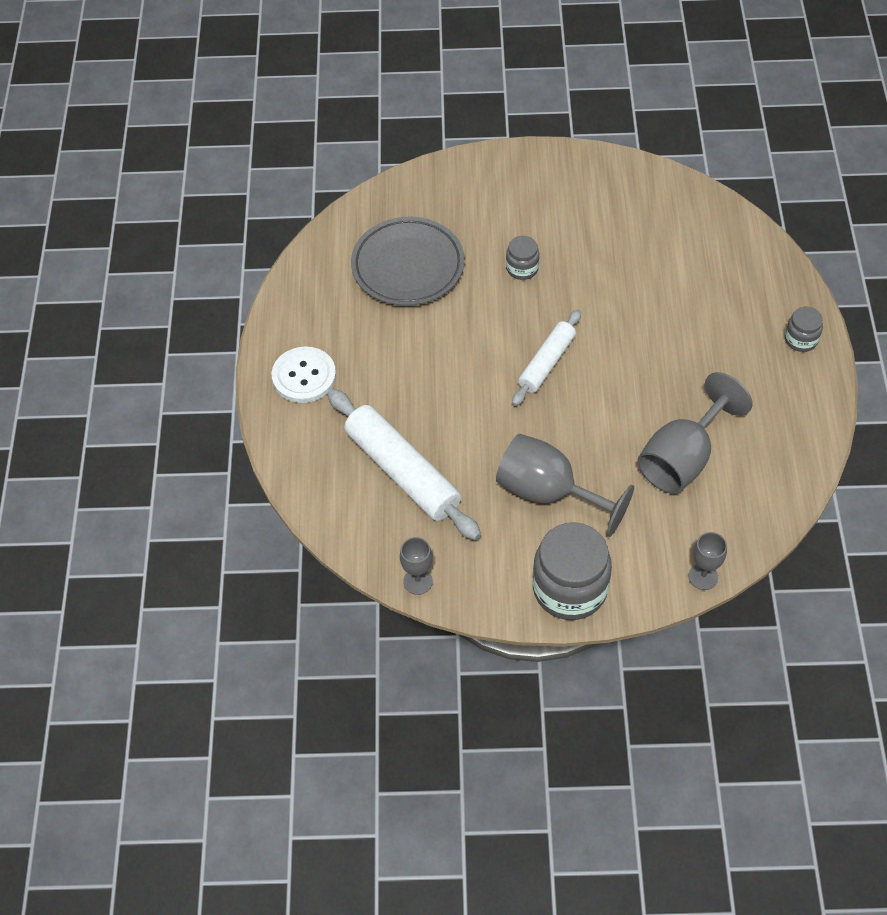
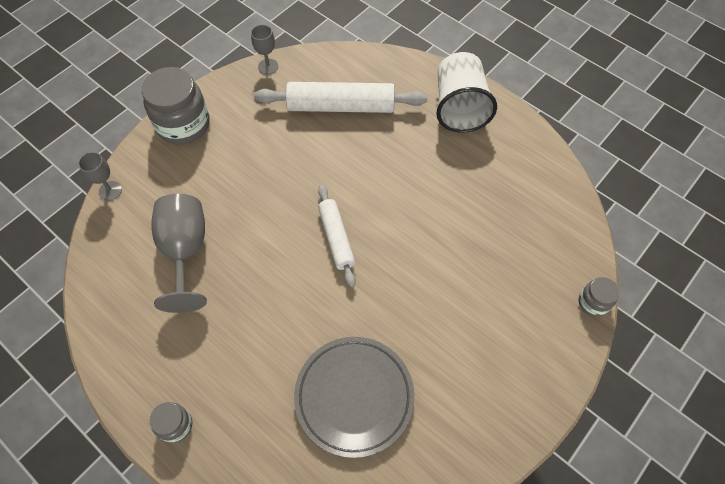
camera: 130 degrees right, 5 degrees up
(304, 376) = (459, 107): white button -> white cup
(408, 266) = (501, 223): grey plate -> grey plate (354, 397)
(522, 268) = (431, 292): grey jar -> grey jar (593, 302)
(549, 493) = (247, 162): grey goblet -> none

